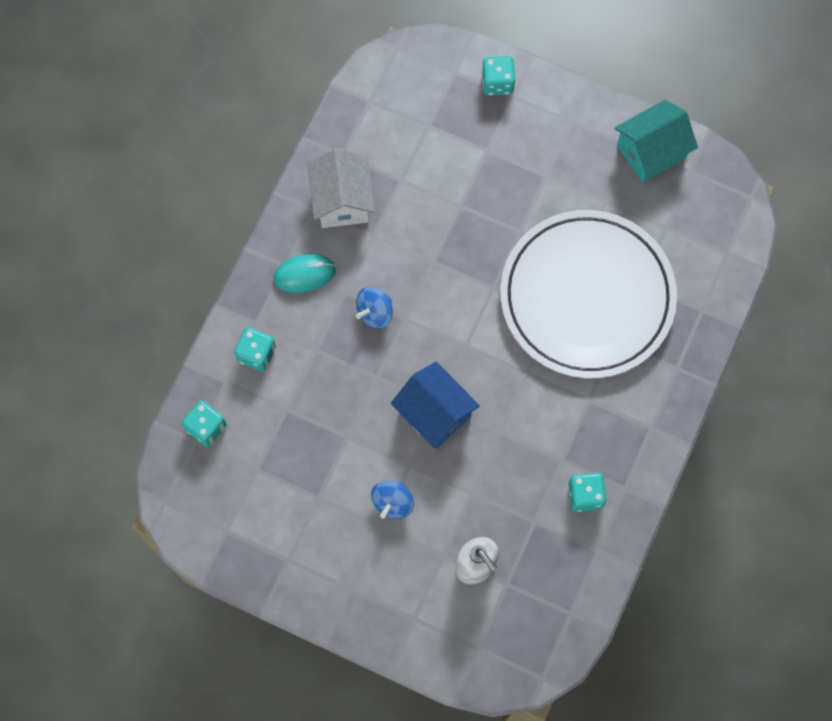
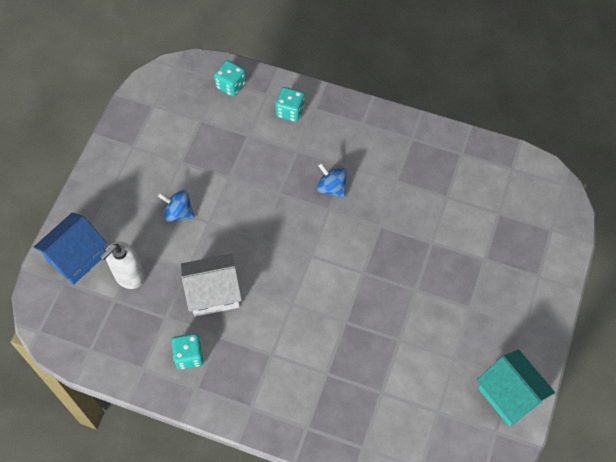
camera: 85 degrees right, 10 degrees down
(304, 274) = (357, 136): turquoise mouse -> none
(342, 200) = (422, 157): white house -> white house (213, 293)
(434, 413) = (252, 236): blue house -> blue house (77, 257)
(497, 83) = (549, 263): turquoise dice -> none
(587, 297) = (364, 347): white plate -> none

